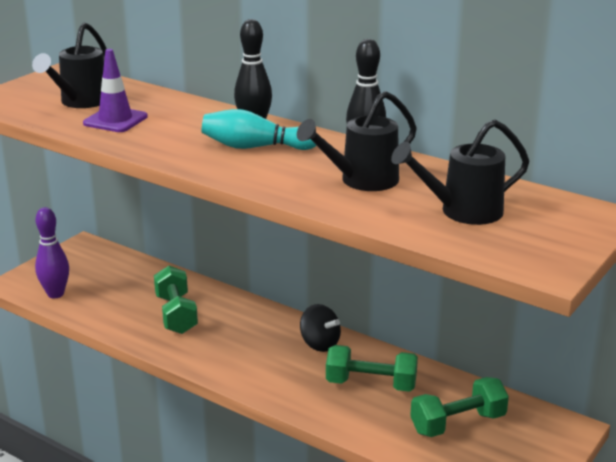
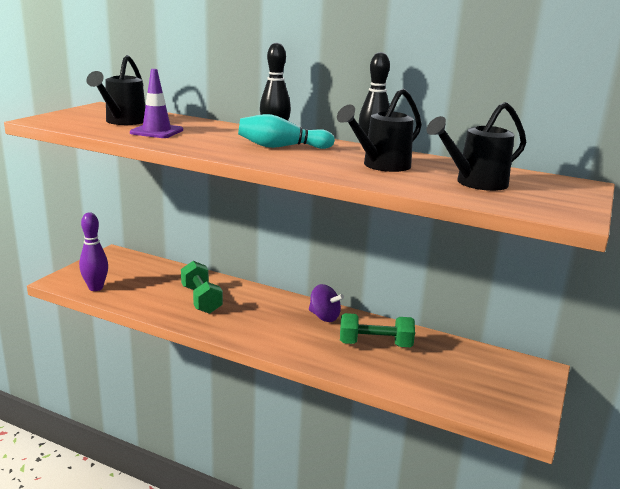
camera: 10 degrees left, 5 degrees down
(319, 344) = (324, 317): black spinning top -> purple spinning top
(457, 423) = (454, 370): green dumbbell -> none

